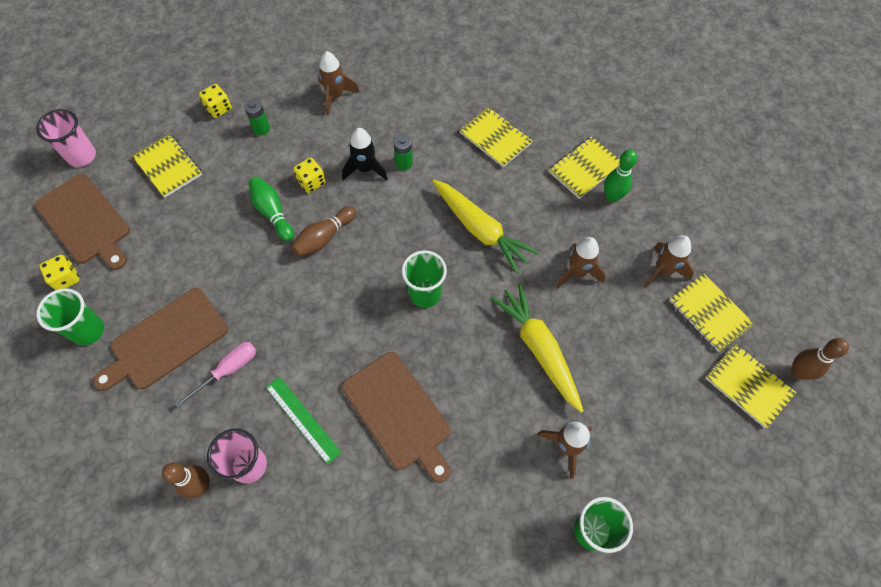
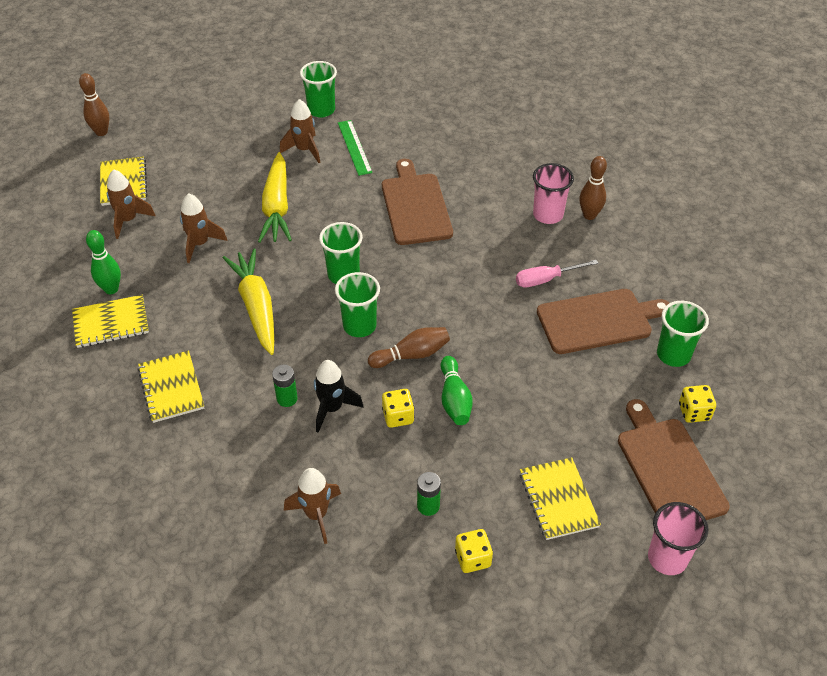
camera: 155 degrees left, 15 degrees down
(303, 419) = (494, 227): green ruler -> green ruler (354, 147)
(382, 247) = (359, 326): none -> green cup
(748, 386) = (144, 137): yellow notebook -> none

